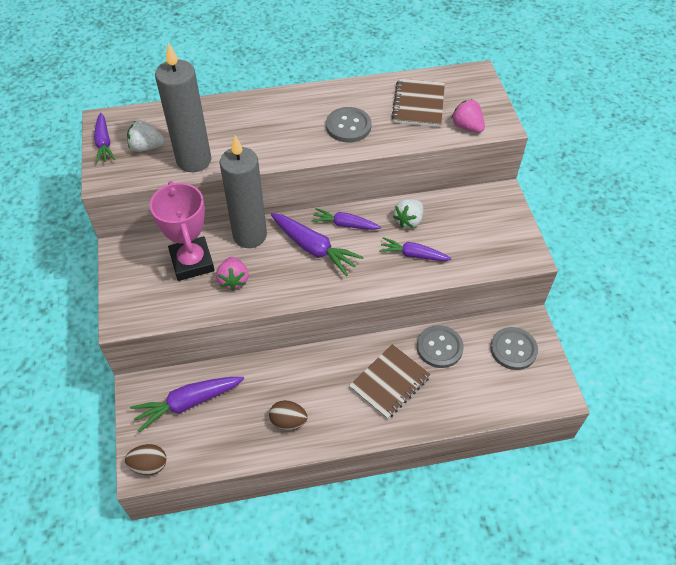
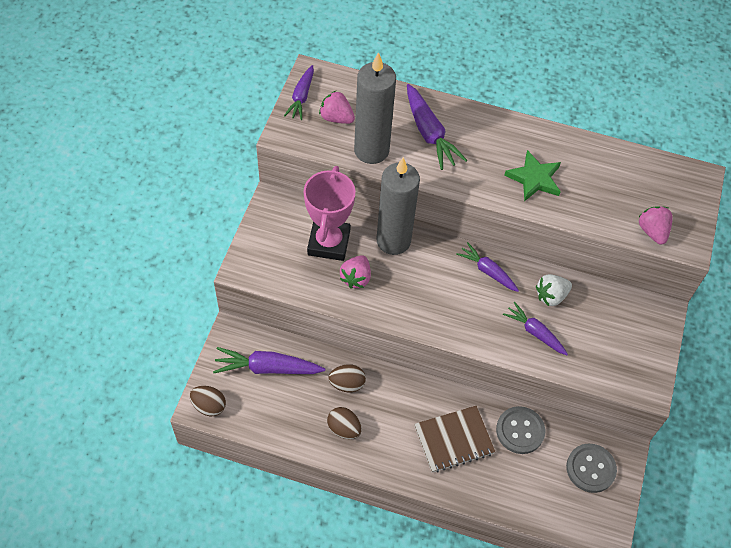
camera: 25 degrees right, 5 degrees up
(146, 147) = (336, 118): white strawberry -> pink strawberry
(269, 381) = (347, 384): none -> brown egg
(314, 248) = (445, 281): purple carrot -> purple carrot (429, 133)
(348, 126) = (534, 178): grey button -> green star
(418, 104) = (618, 185): brown notebook -> none

